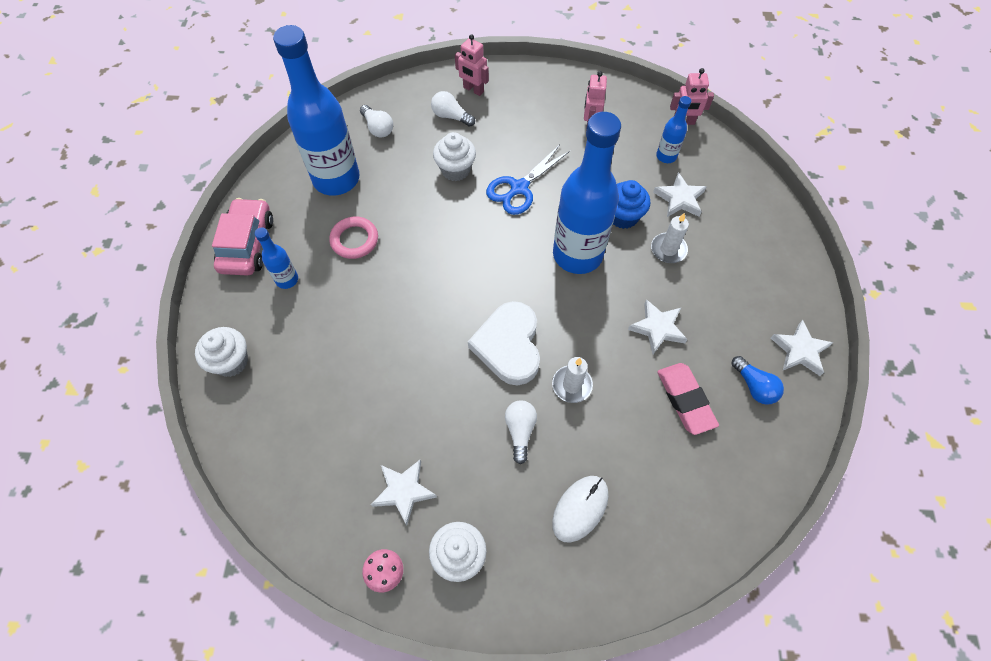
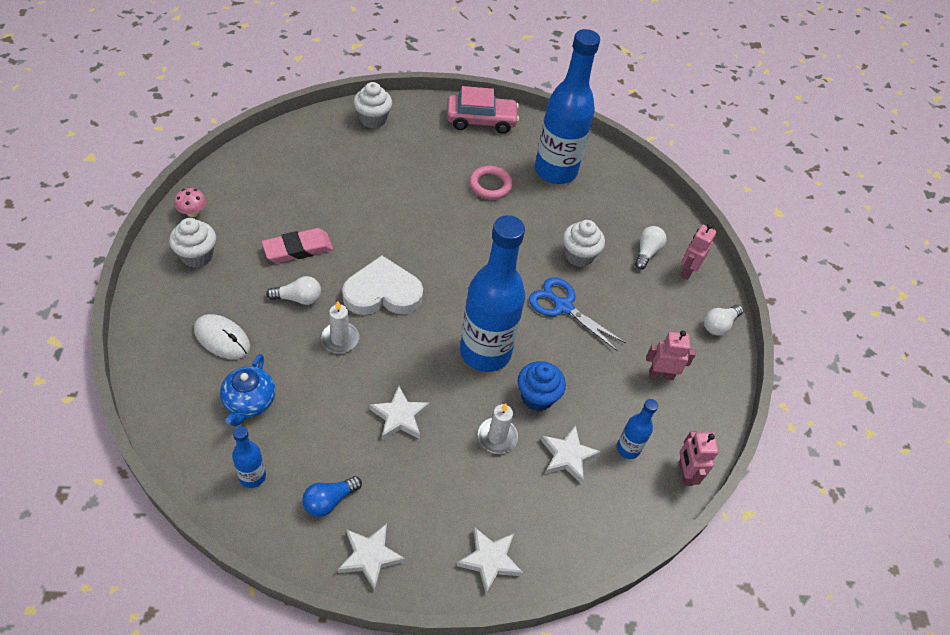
camera: 80 degrees right, 10 degrees down
(287, 280) = (447, 145): blue bottle -> blue bottle (252, 476)
(378, 128) = (620, 197): white light bulb -> white light bulb (719, 325)
(403, 491) = (254, 222): white star -> white star (490, 560)
(658, 470) = (249, 402): none -> blue teapot
(685, 400) = (318, 433): pink eraser -> pink eraser (298, 249)

